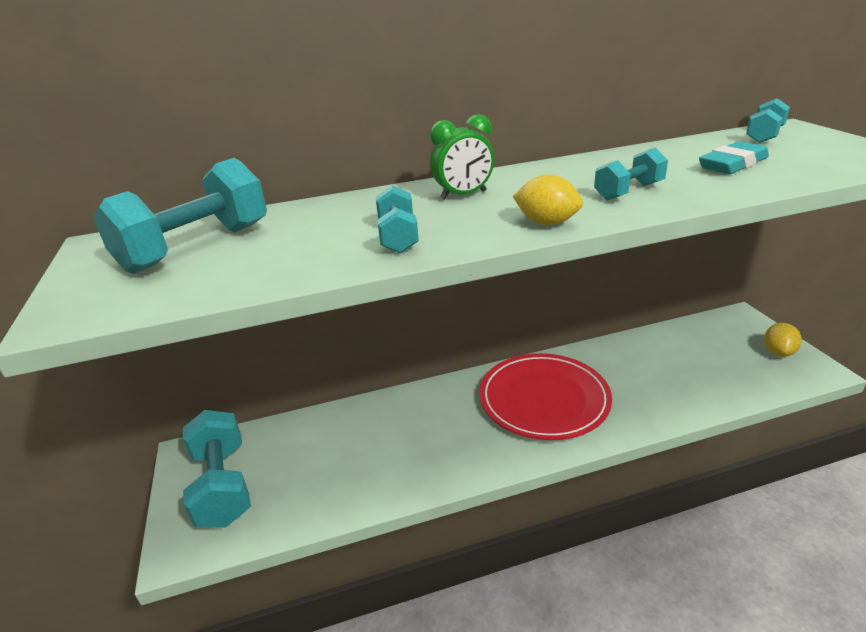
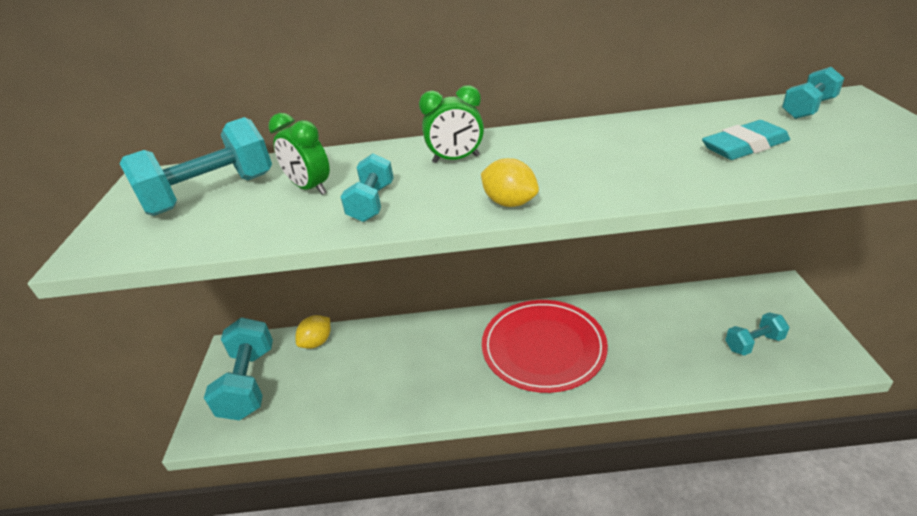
camera: 15 degrees right, 5 degrees up
(316, 232) = (310, 188): none -> green clock
(628, 192) = (612, 172): turquoise dumbbell -> turquoise dumbbell (753, 343)
(778, 352) = (806, 334): yellow lemon -> yellow lemon (317, 342)

